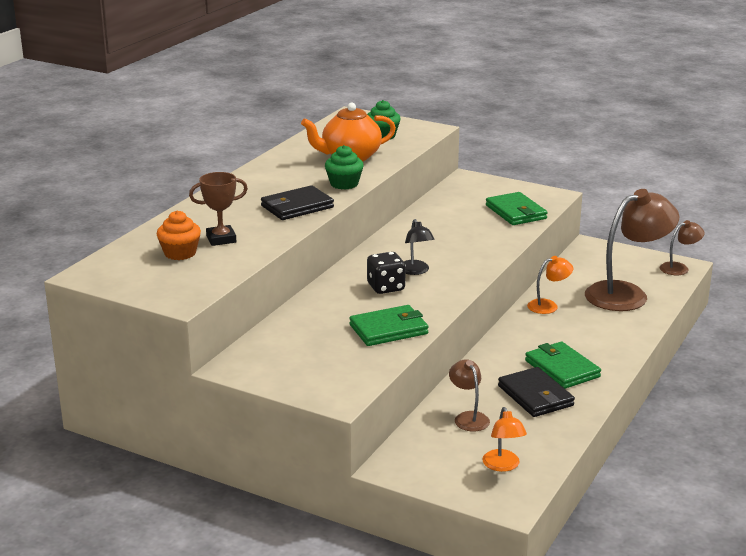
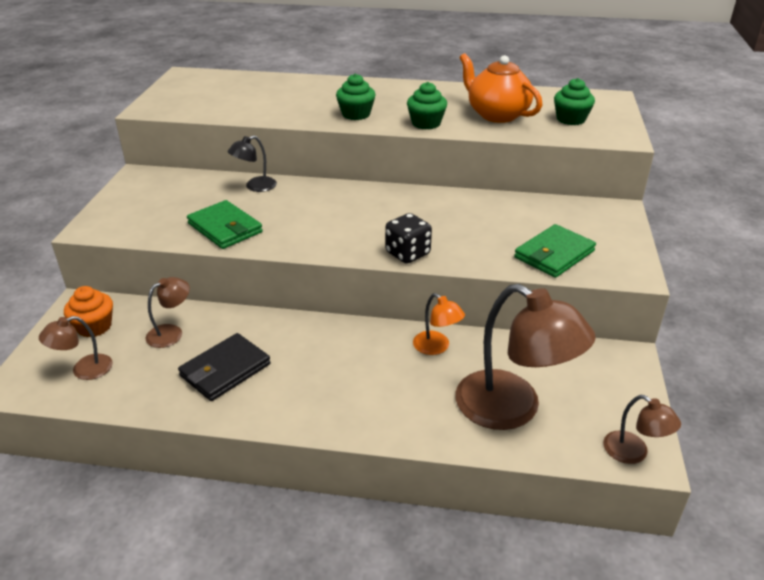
camera: 70 degrees right, 10 degrees up
(180, 253) = (234, 93): orange cupcake -> orange cupcake (94, 327)
(221, 239) = (269, 100): brown trophy -> none
(297, 207) = (356, 114): black wallet -> green cupcake
(386, 287) = (311, 211): black dice -> black dice (407, 253)
(415, 271) = (356, 220): black lamp -> black lamp (255, 187)
(503, 466) = (84, 370): orange lamp -> brown lamp
(562, 369) = (291, 380): green wallet -> none

